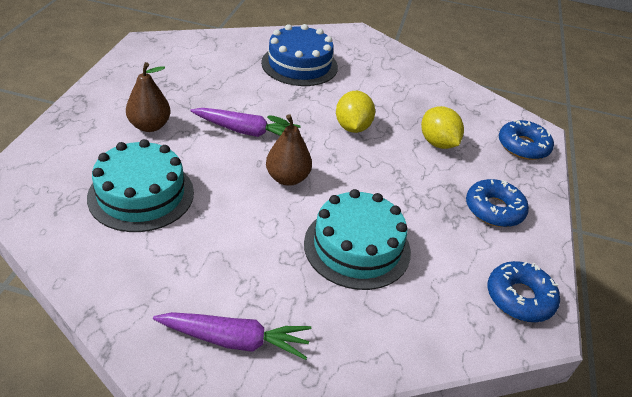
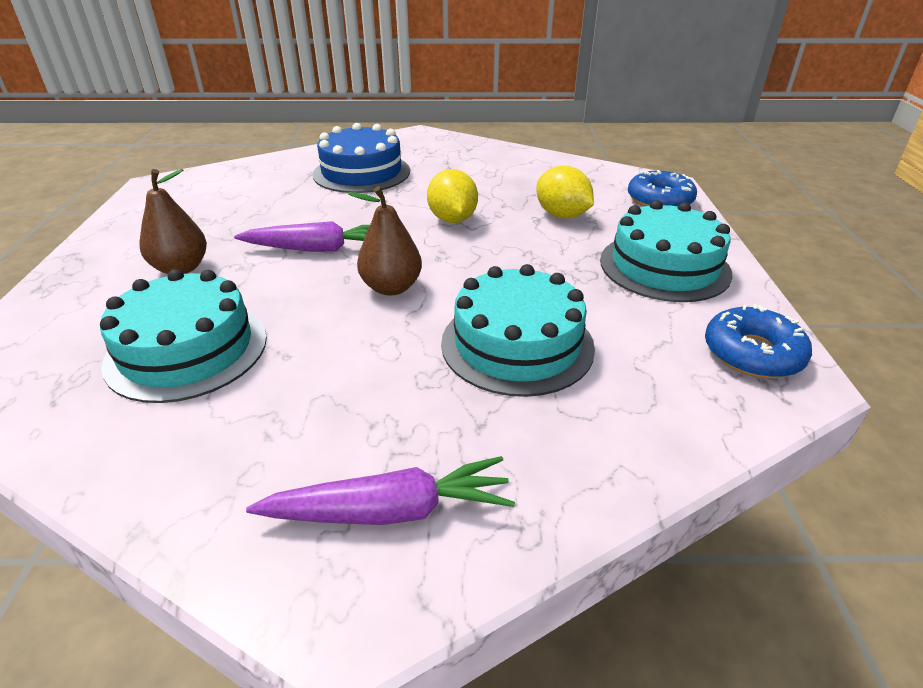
camera: 10 degrees left, 5 degrees down
(494, 209) = (664, 266): blue donut -> turquoise cake

